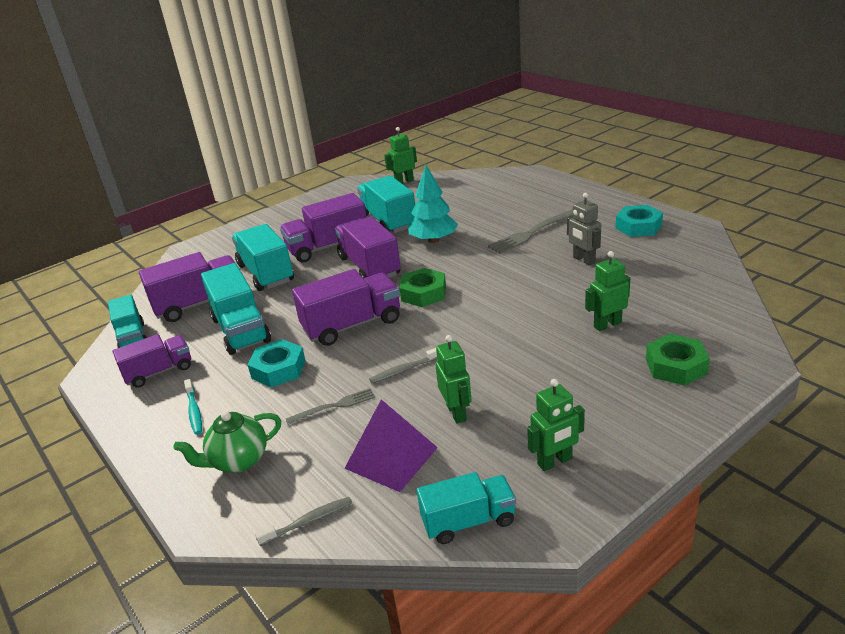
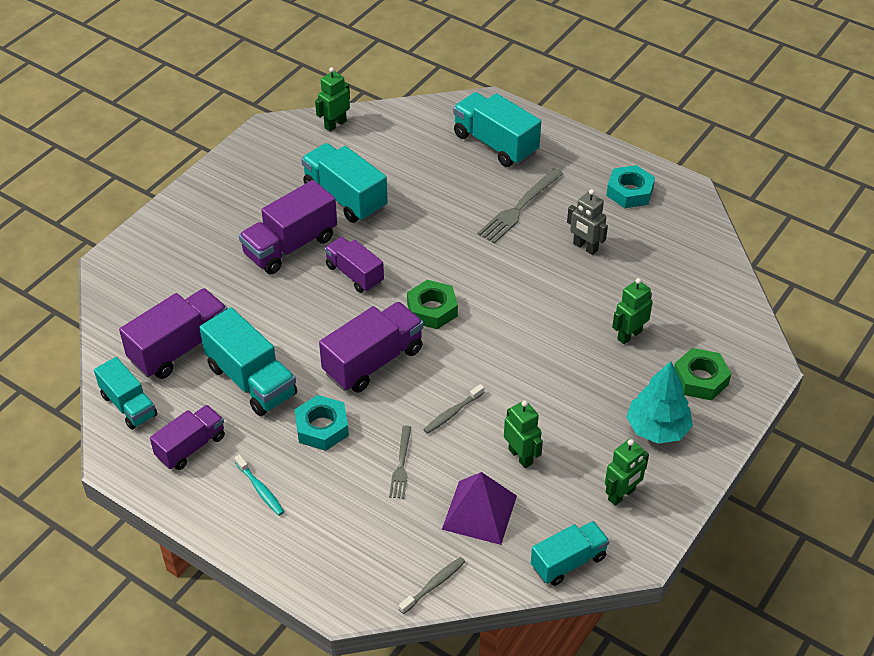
camera: 20 degrees left, 15 degrees up
(238, 461) = (338, 537): green teapot -> none
(266, 273) = (235, 294): turquoise truck -> turquoise truck (495, 144)
(334, 406) = (401, 465): grey fork -> grey fork turned 135 degrees clockwise
(369, 266) = (354, 274): purple truck -> purple truck, size x0.65
(433, 240) = (412, 226): turquoise tree -> turquoise tree (657, 428)

